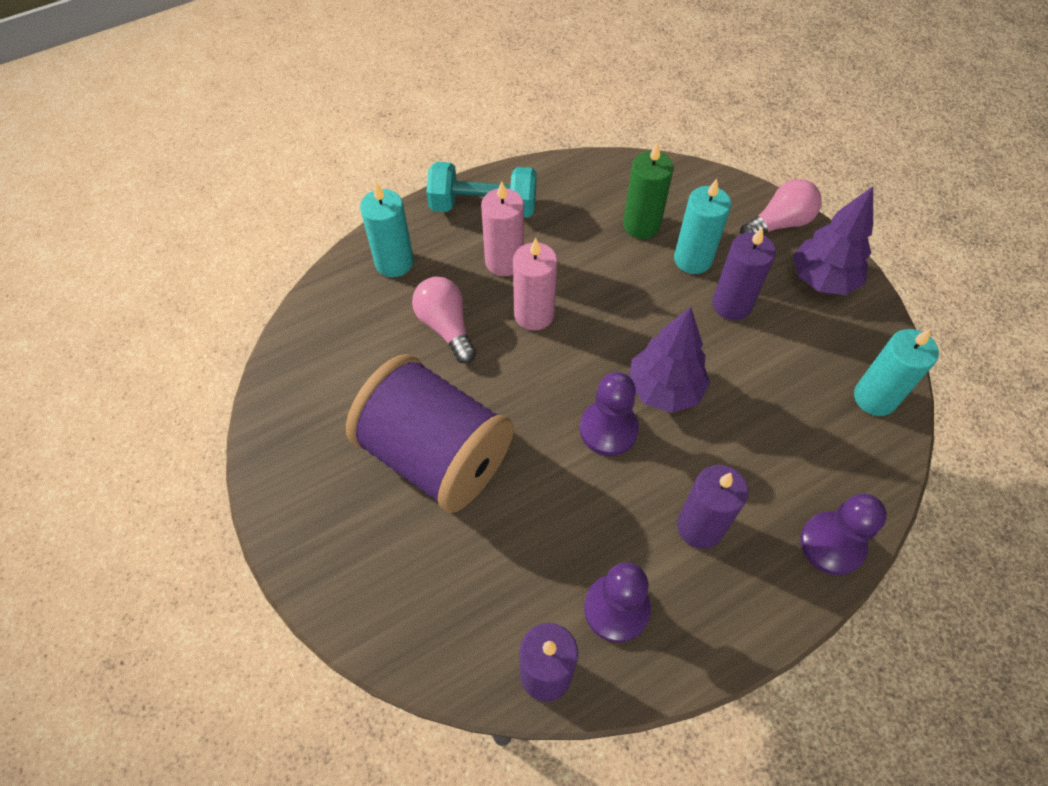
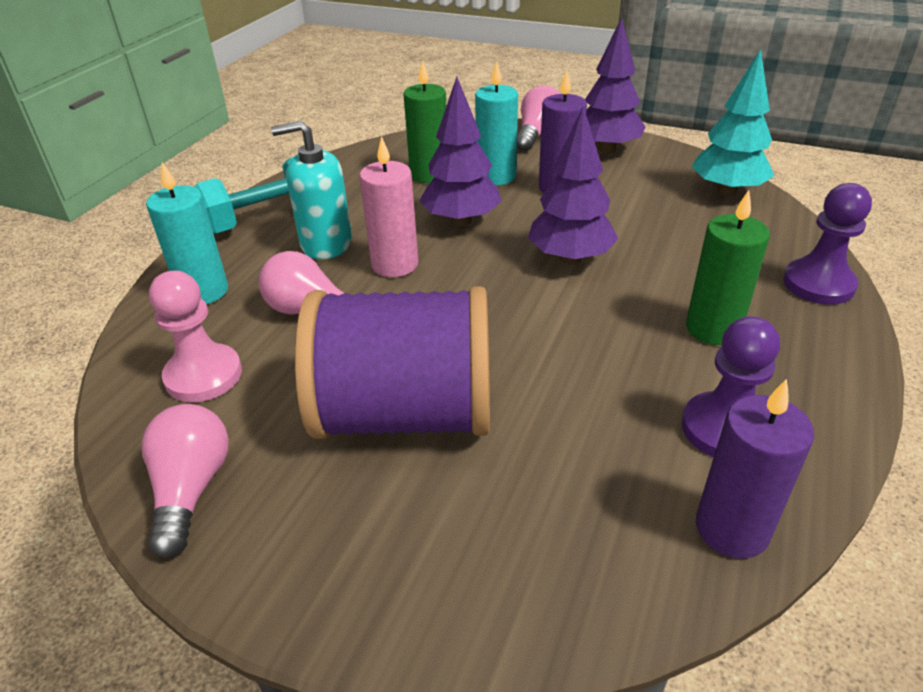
camera: 35 degrees left, 20 degrees down
(287, 428) = (191, 489): none -> pink light bulb
(347, 342) = (203, 375): none -> pink pawn
(504, 261) = (326, 243): pink candle -> turquoise soap dispenser
(608, 429) = (555, 306): purple pawn -> none
(620, 296) = (461, 221): none -> purple tree
(700, 527) = (713, 328): purple candle -> green candle
(875, 398) = (727, 191): turquoise candle -> turquoise tree

